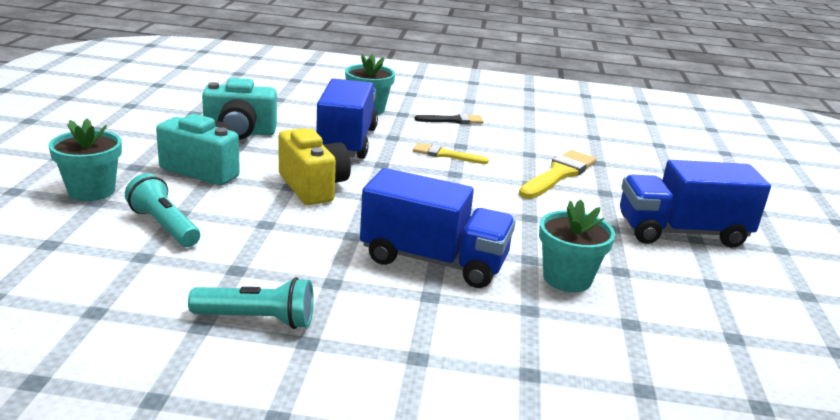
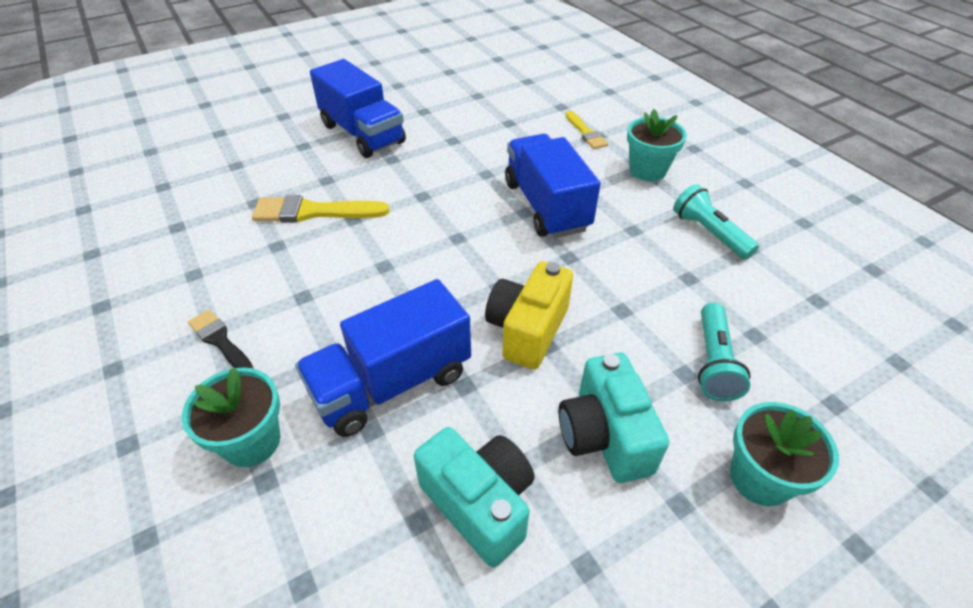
camera: 125 degrees left, 20 degrees up
(445, 155) = (343, 292): yellow brush -> yellow brush (586, 133)
(567, 279) = (491, 153): turquoise flower pot -> turquoise flower pot (647, 170)

